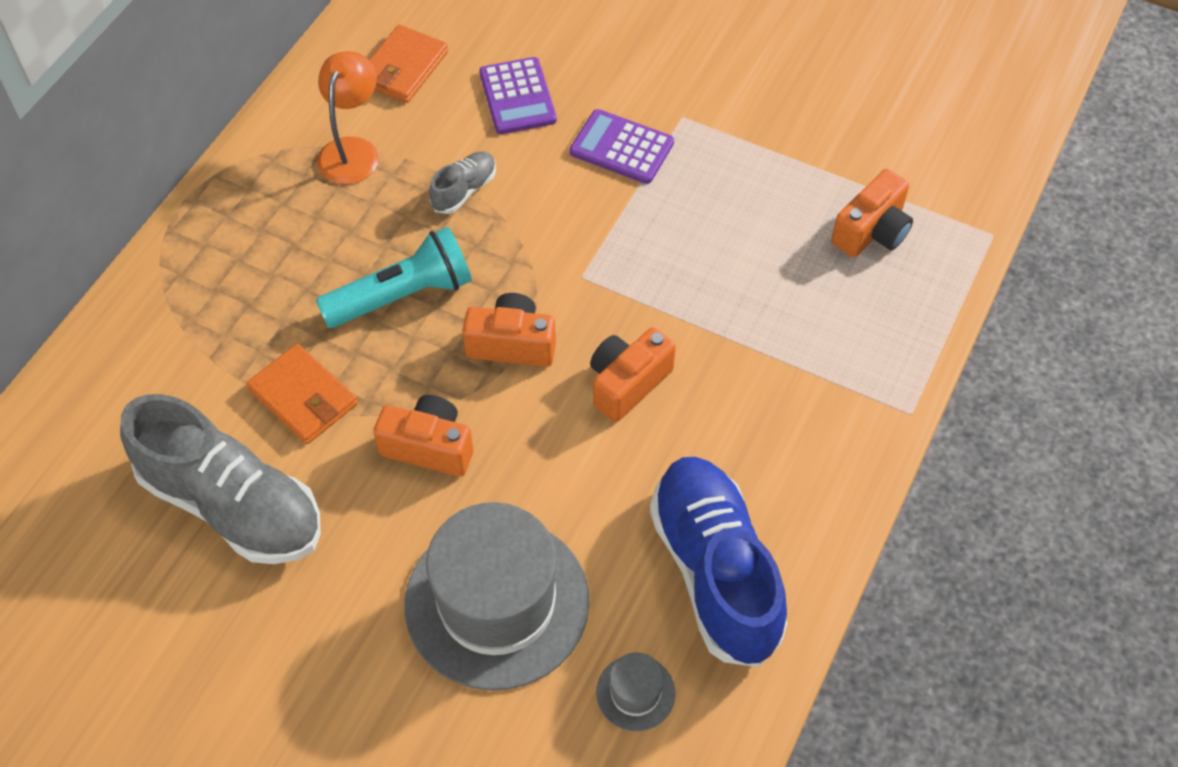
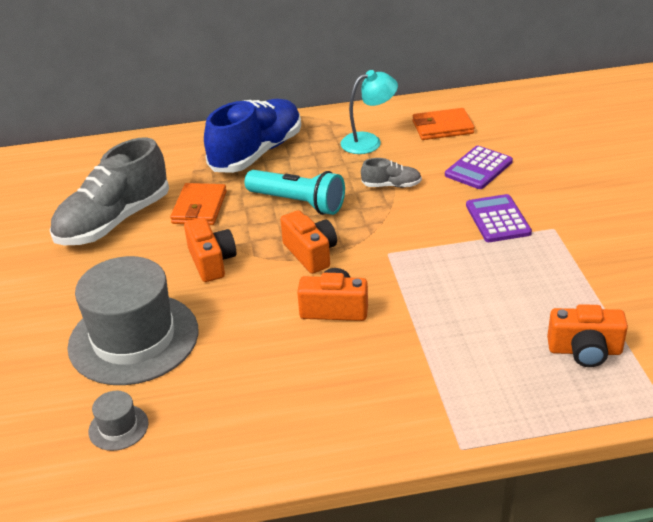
camera: 55 degrees right, 20 degrees down
(232, 504) = (114, 221): grey shoe -> grey shoe turned 45 degrees clockwise
(352, 150) = (369, 141): orange lamp -> turquoise lamp
(715, 571) = (237, 417): blue shoe -> blue shoe (257, 153)

